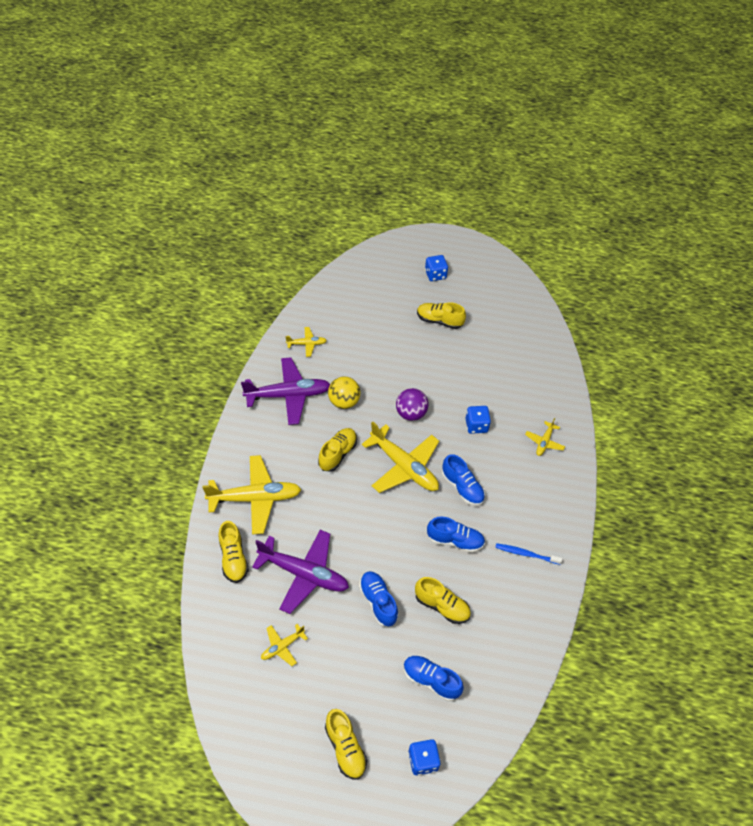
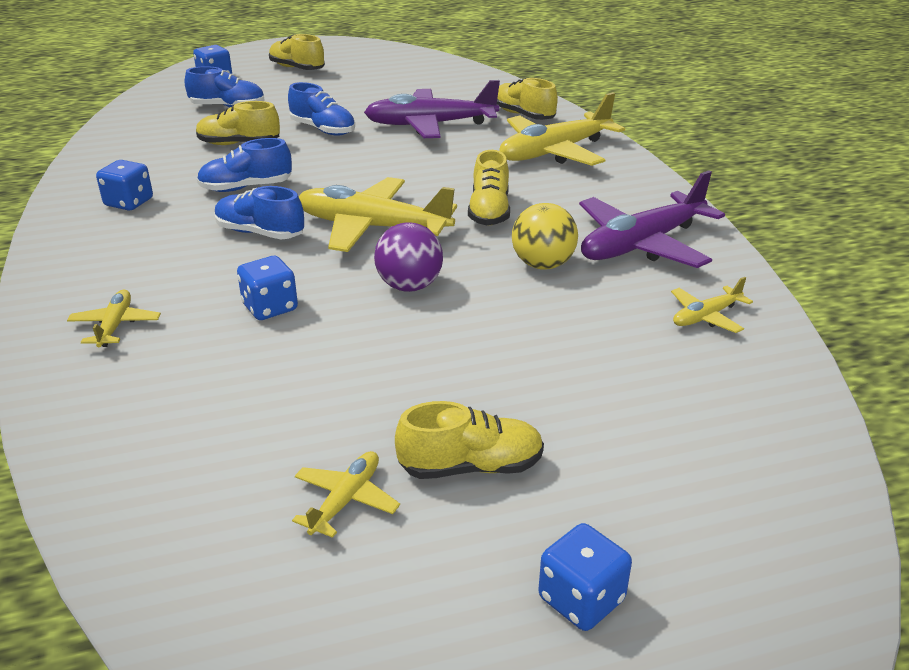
camera: 155 degrees right, 20 degrees down
(282, 646) = (407, 90): yellow plane -> yellow plane (346, 500)
(525, 554) = (129, 202): blue toothbrush -> blue dice

